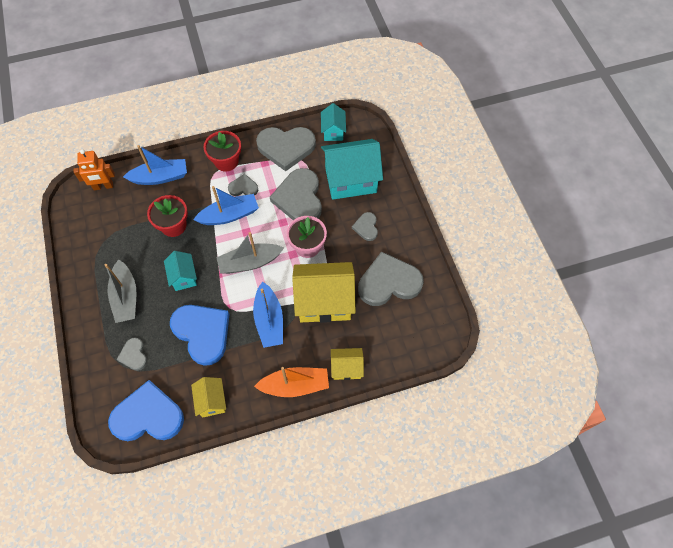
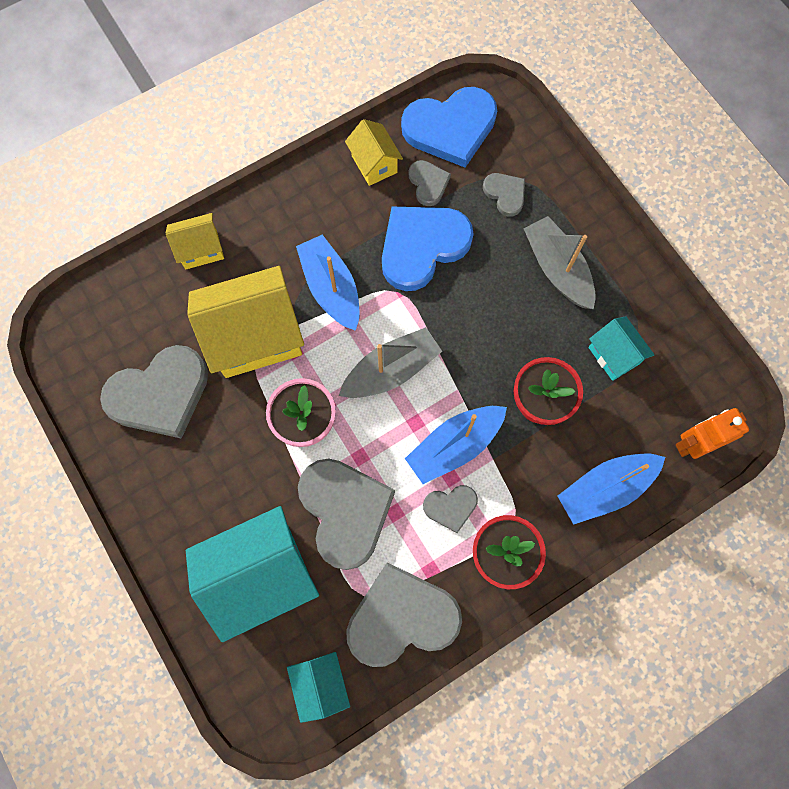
camera: 165 degrees right, 10 degrees up
(184, 277) = (485, 321): turquoise house -> turquoise house (614, 355)
(202, 333) = (422, 247): blue heart -> blue heart turned 105 degrees clockwise
(295, 385) = (268, 210): orange boat -> none
(366, 227) = (215, 484): grey heart -> grey heart (428, 183)

